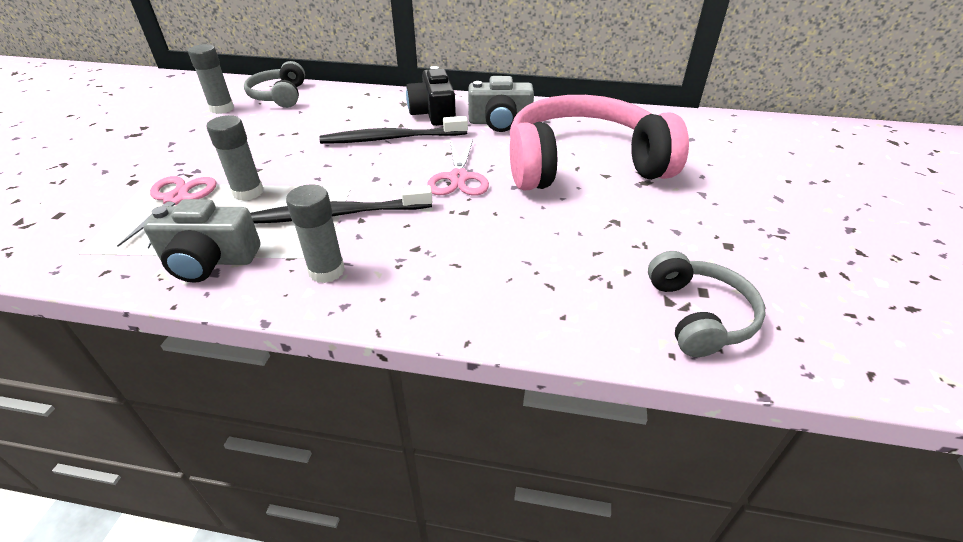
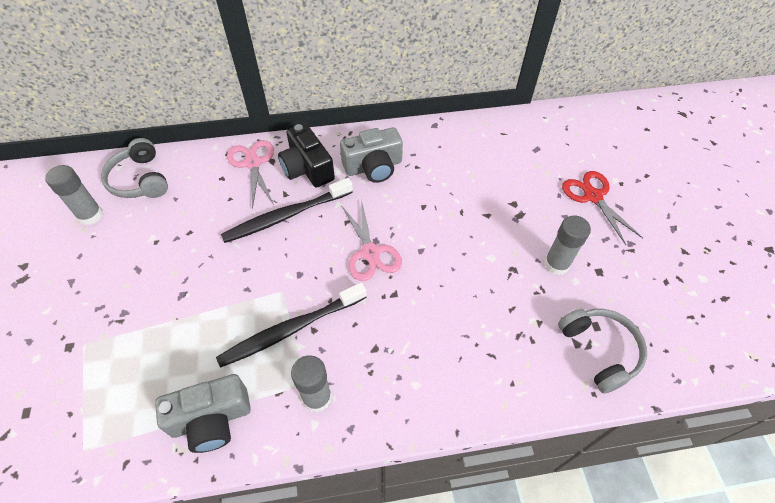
camera: 20 degrees left, 15 degrees up
(176, 199) = (130, 356): pink scissors -> pink scissors (253, 163)
(248, 192) = (193, 327): grey glue stick -> grey glue stick (556, 264)
(583, 164) = (464, 206): pink headphones -> none
(746, 184) = (593, 196): none -> red scissors

